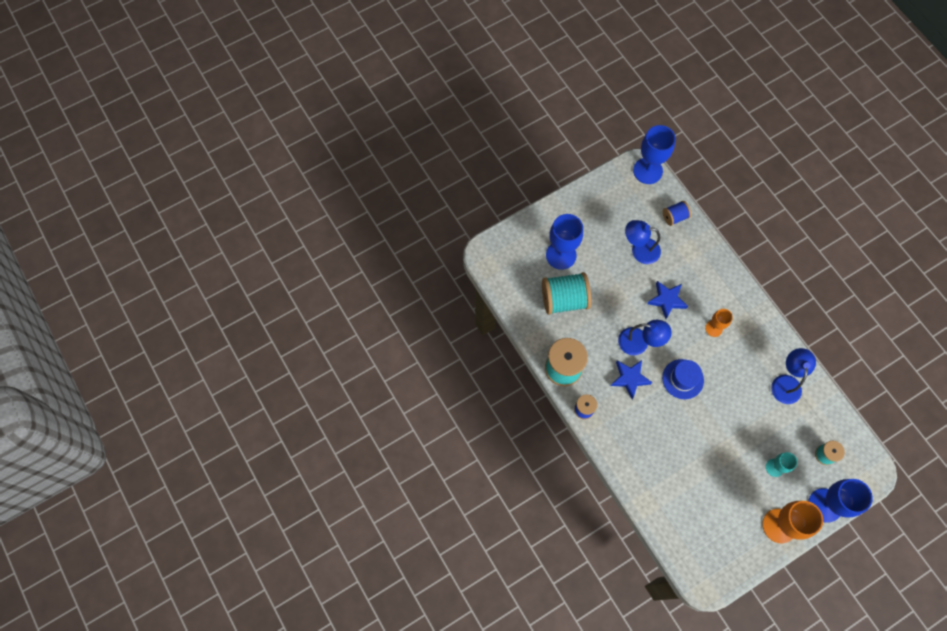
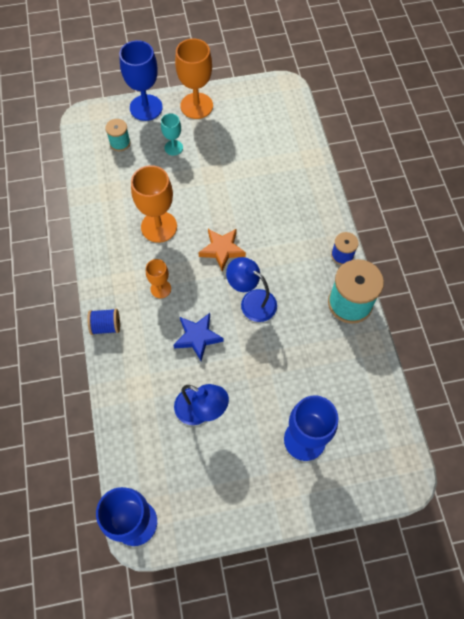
camera: 160 degrees left, 5 degrees down
(564, 299) = (321, 380): turquoise spool -> none
(630, 378) = (279, 269): blue star -> none
(674, 217) = (134, 439): blue spool -> blue spool (106, 326)
(682, 379) = (222, 250): blue hat -> orange star
(744, 382) = (159, 227): none -> orange goblet
(786, 382) = (116, 212): blue lamp -> none

